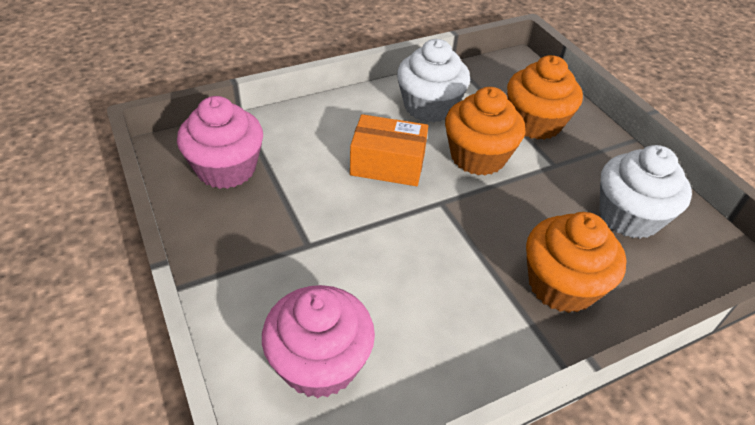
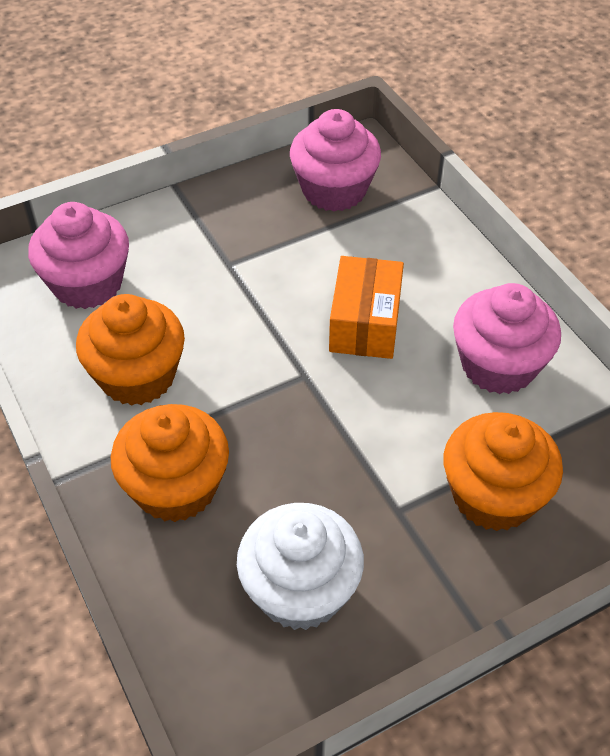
camera: 90 degrees right, 5 degrees up
(429, 107) = (498, 365): white cupcake -> pink cupcake
(478, 157) = (398, 417): orange cupcake -> orange cupcake (137, 376)

